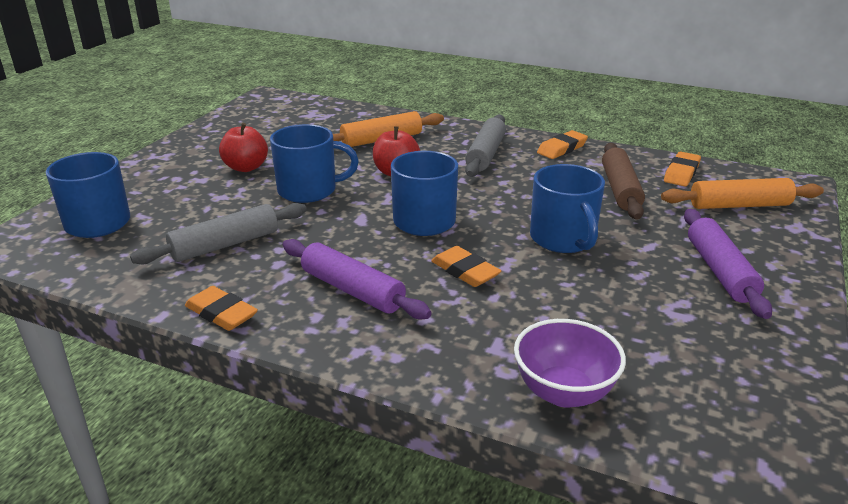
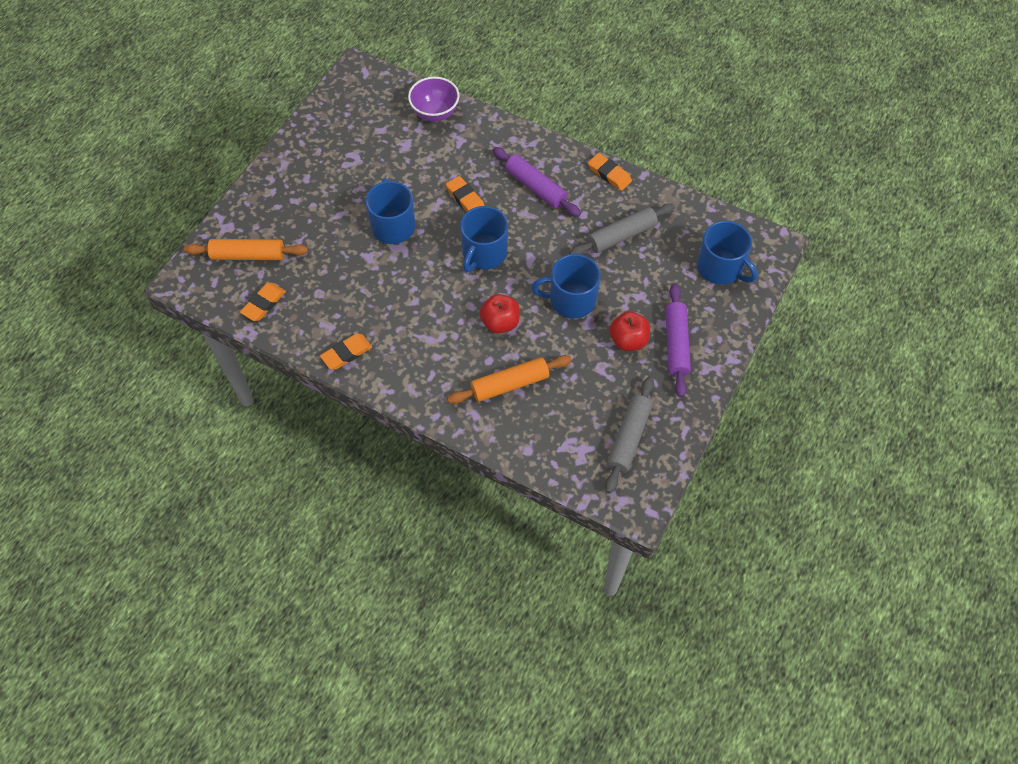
camera: 175 degrees left, 30 degrees up
(486, 154) = (418, 348): grey rolling pin -> grey rolling pin (628, 438)
(620, 189) = (326, 283): brown rolling pin -> none
(720, 271) = (308, 188): purple rolling pin -> purple rolling pin (676, 344)

